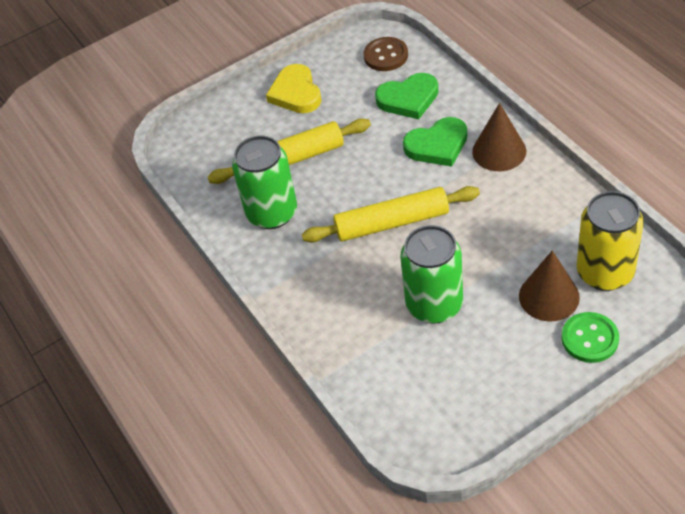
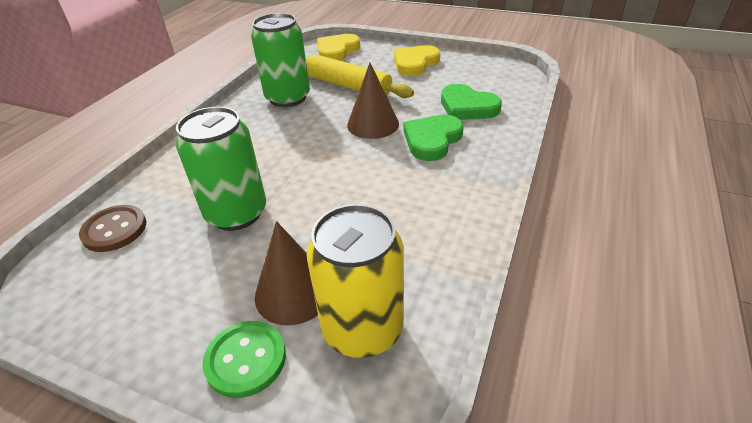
camera: 50 degrees right, 10 degrees down
(203, 138) = (337, 51): none -> yellow heart
(386, 56) = (499, 81): brown button -> brown button (114, 230)
(391, 222) = (320, 152): yellow rolling pin -> none
(437, 145) = (432, 140): green heart -> green heart turned 90 degrees clockwise
(499, 151) = (463, 176): brown cone -> brown cone (373, 124)

